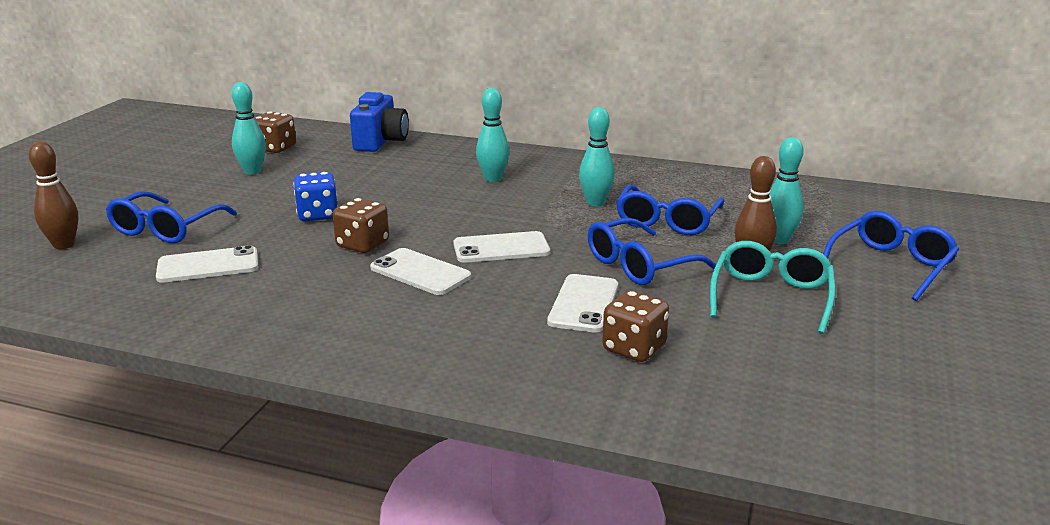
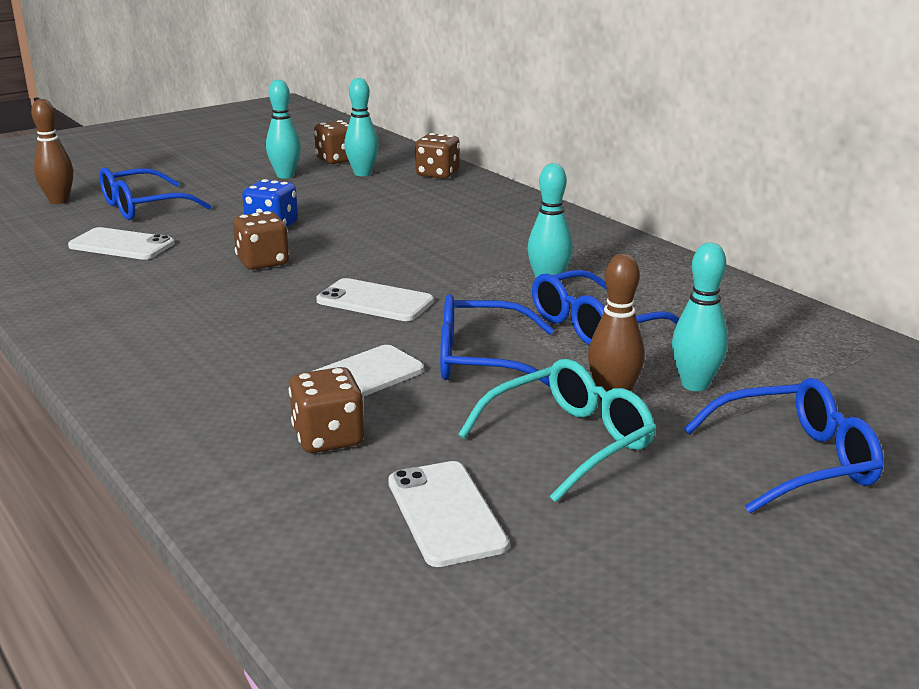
camera: 35 degrees right, 0 degrees up
(380, 142) = (437, 174): blue camera -> brown dice
(420, 272) = (266, 301): white phone -> white phone (445, 513)
(493, 179) = (484, 233): turquoise bowling pin -> turquoise bowling pin (362, 173)

